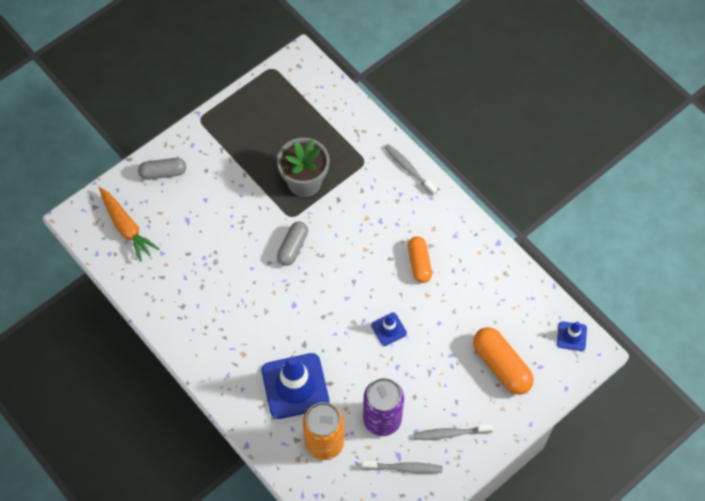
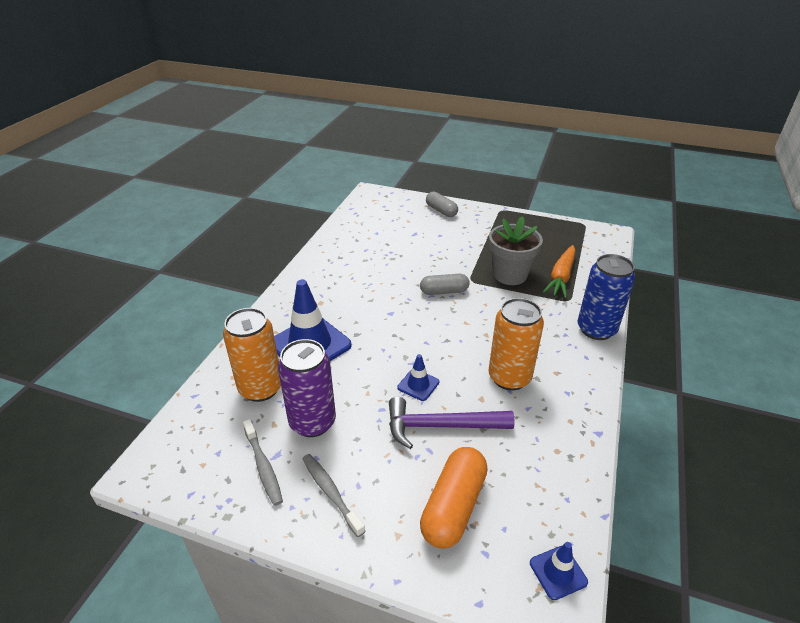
camera: 60 degrees right, 25 degrees down
(127, 227) = (382, 212): orange carrot -> orange carrot (561, 277)
(408, 169) = (596, 329): grey toothbrush -> blue can
(419, 263) = (509, 377): orange capsule -> orange can
(435, 336) = (441, 426): none -> purple hammer

